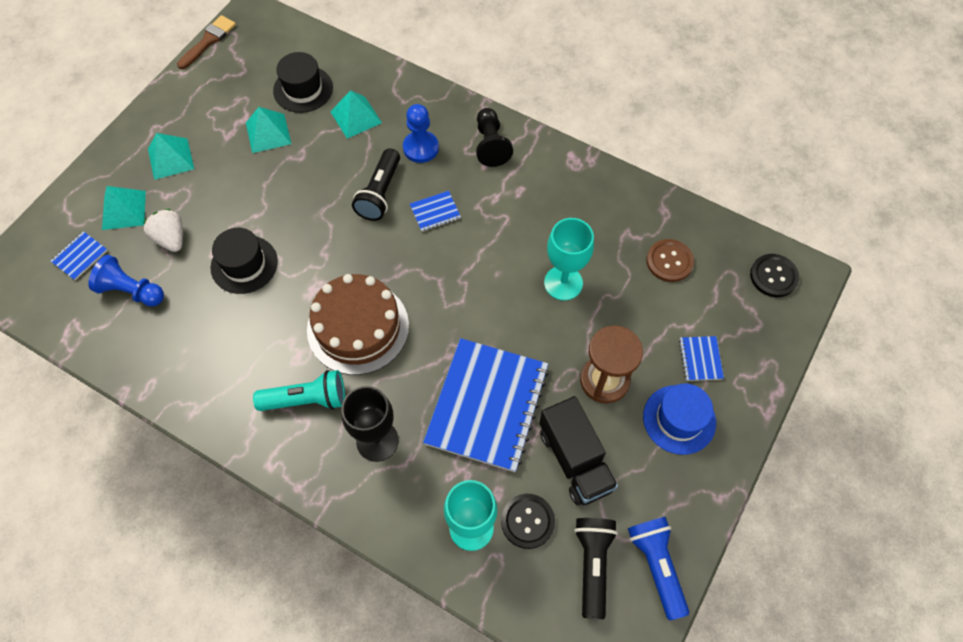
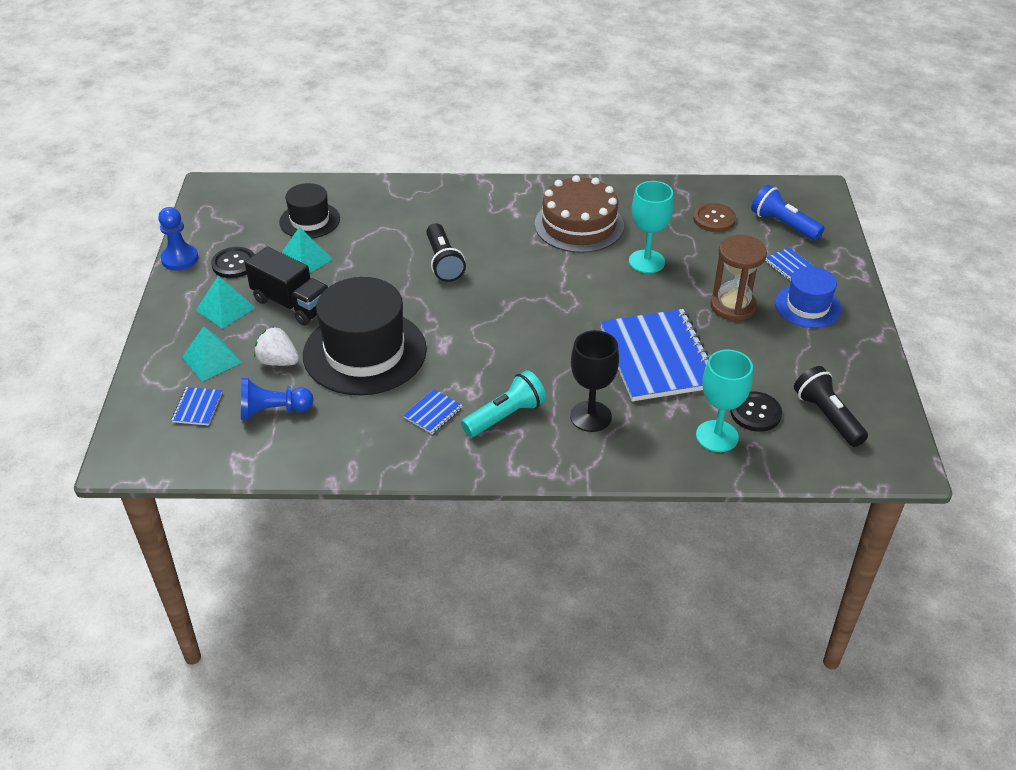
camera: 30 degrees left, 20 degrees down
(208, 40) = (187, 218): brown brush -> none
(244, 264) = (364, 352): black hat -> black hat, size x1.80
(356, 117) = (375, 222): turquoise pyramid -> none
(358, 327) = (506, 353): brown cake -> brown cake (579, 225)
(421, 148) = (451, 222): blue pawn -> blue pawn (180, 259)
(435, 212) = (502, 257): blue notebook -> blue notebook (433, 413)
(491, 145) = (509, 200): black pawn -> none
(575, 460) = (755, 361): black truck -> black truck (292, 304)
(656, 566) = (872, 396): blue flashlight -> blue flashlight (783, 224)
(773, 276) = (796, 200): black button -> black button (234, 264)

